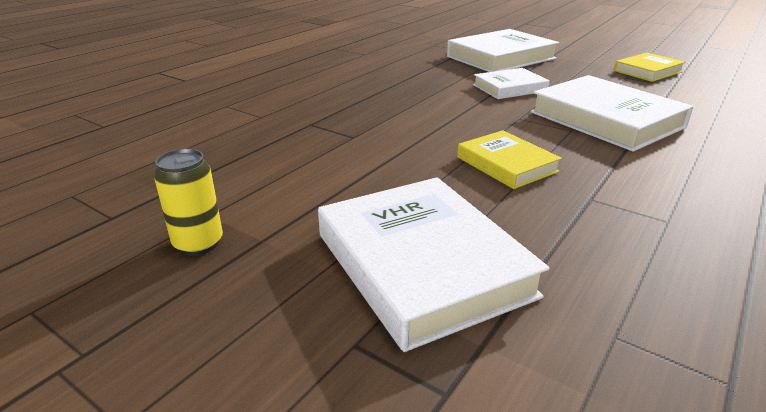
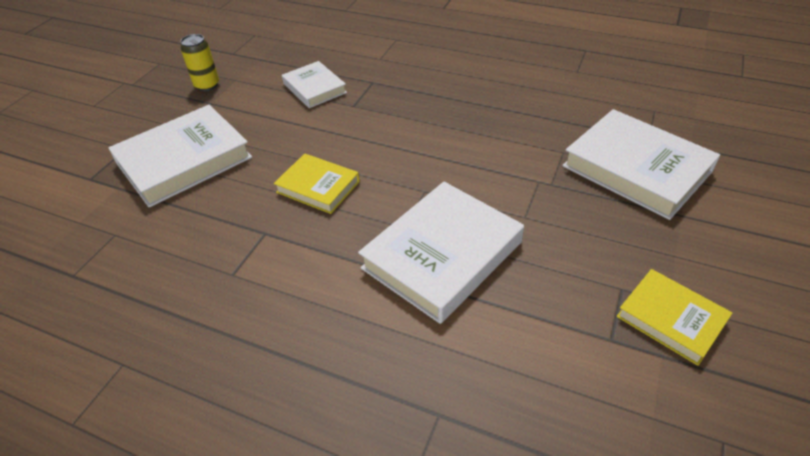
camera: 80 degrees right, 15 degrees up
(506, 164) = (318, 187): yellow book -> yellow book turned 75 degrees clockwise
(509, 88) = (514, 181): white book -> white book (314, 88)

